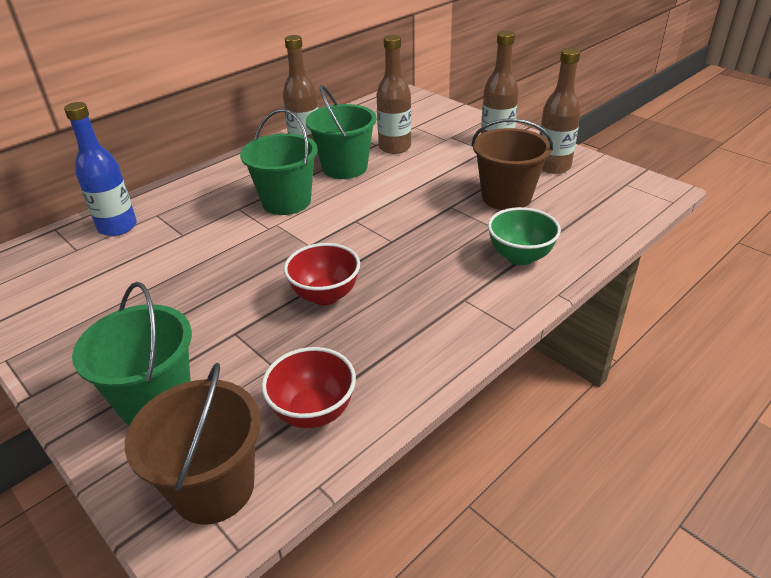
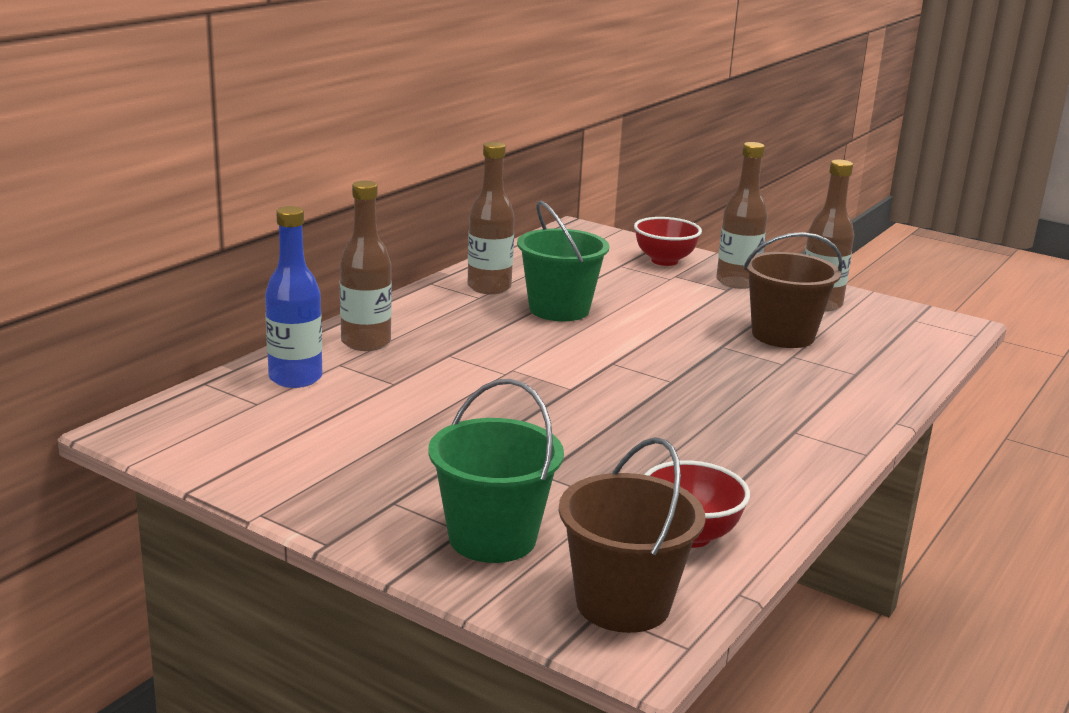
camera: 15 degrees left, 15 degrees down
(286, 201) = (508, 346): green bucket -> none
(325, 295) = (627, 435): red bowl -> red bowl (664, 261)
(394, 147) = (609, 287): brown bottle -> brown bottle (366, 342)
(520, 257) = (833, 391): green bowl -> none

